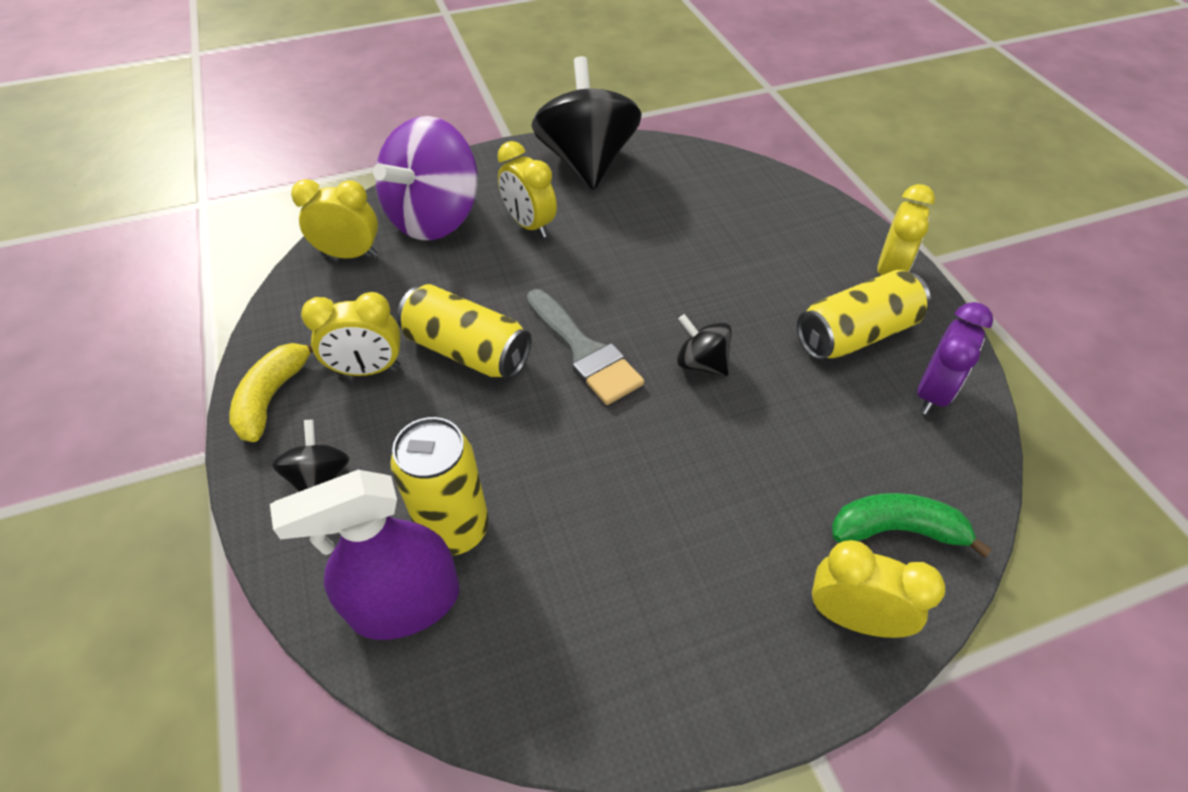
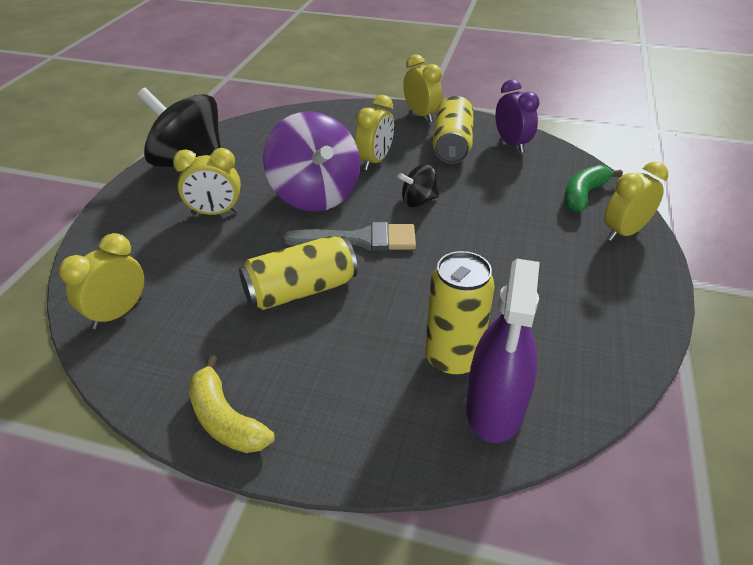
camera: 55 degrees left, 10 degrees down
(320, 478) = (343, 417): black spinning top -> none
(368, 369) = (260, 349): yellow clock -> yellow clock (375, 161)
(435, 218) = (143, 252): purple spinning top -> purple spinning top (315, 195)

